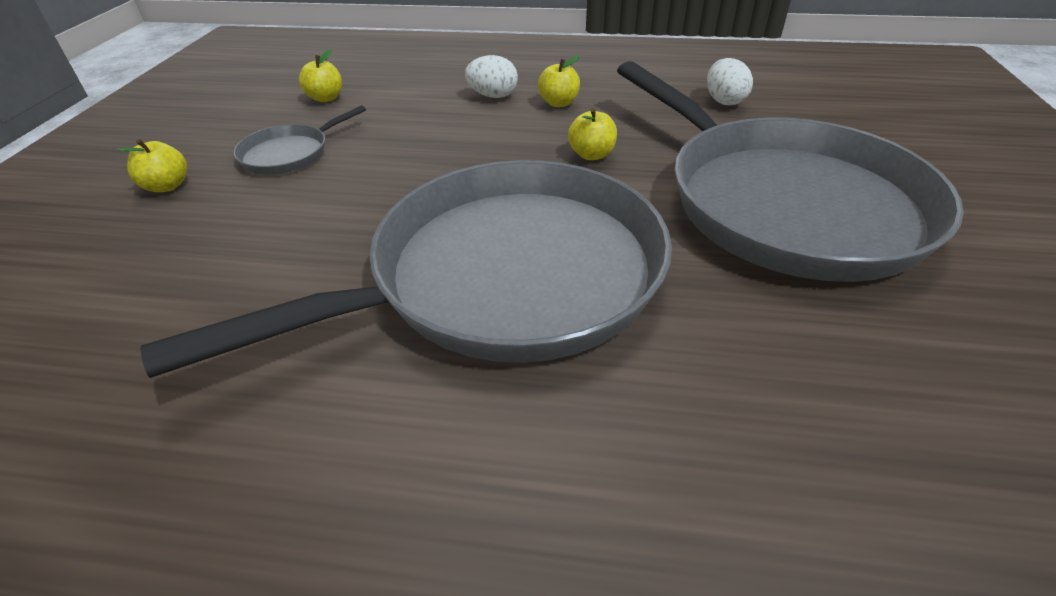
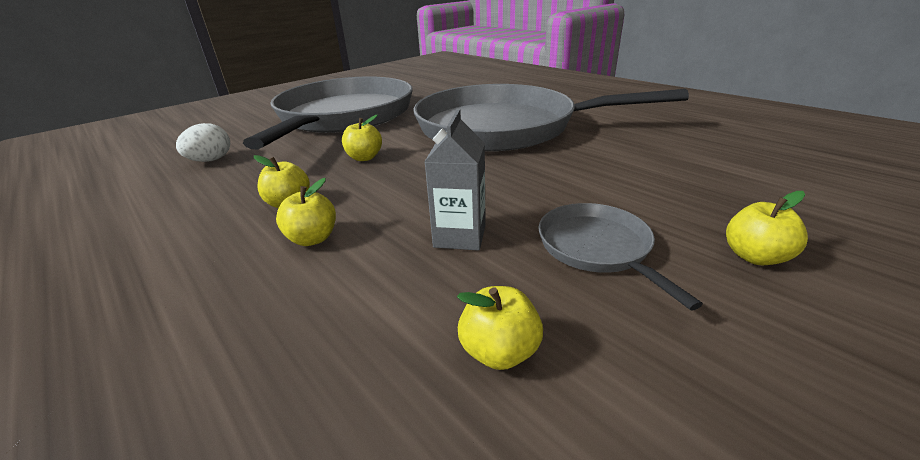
camera: 140 degrees left, 10 degrees down
(289, 154) = (597, 248): grey pan -> grey pan turned 105 degrees counterclockwise
(396, 128) = (460, 236): none -> grey carton
(493, 96) = (313, 238): white egg -> yellow apple

